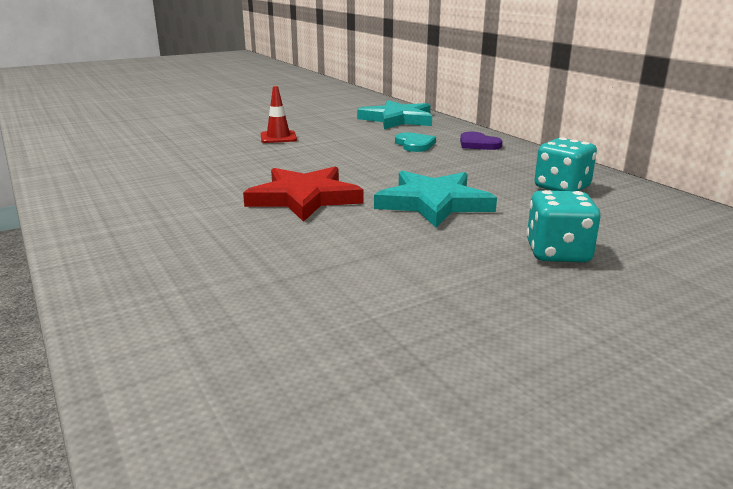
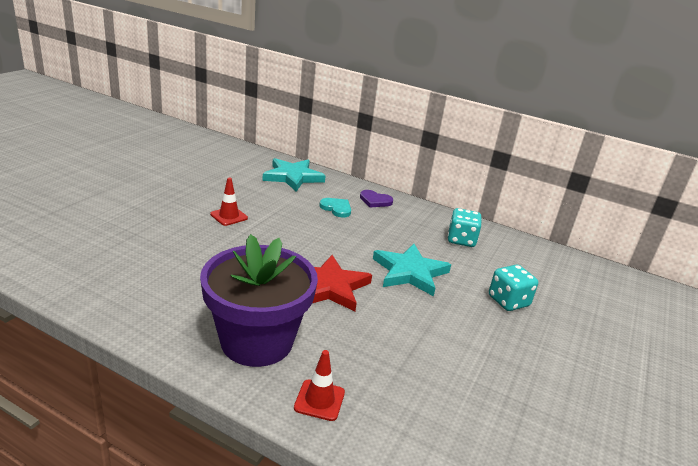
camera: 35 degrees left, 5 degrees up
(135, 280) = (319, 400): none -> red traffic cone
(152, 222) = (257, 341): none -> purple flower pot

